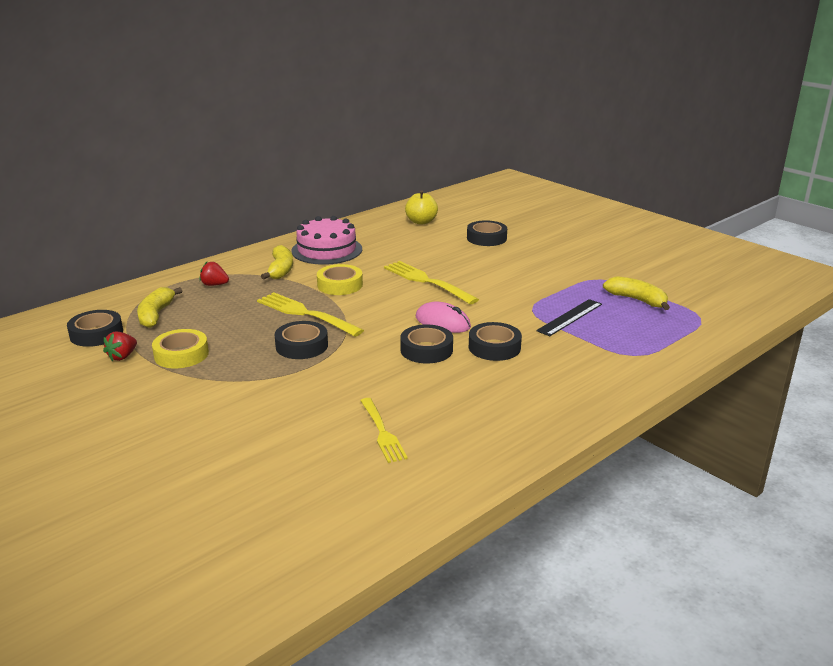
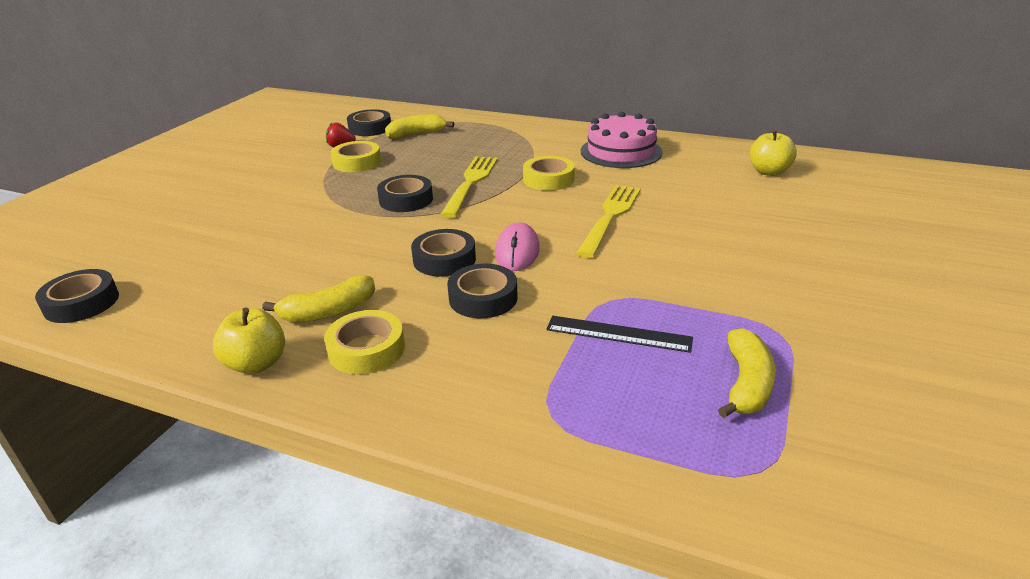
camera: 65 degrees right, 5 degrees up
(214, 285) = (490, 135): red strawberry -> none
(281, 270) = (550, 148): yellow banana -> yellow banana (328, 311)
(382, 432) = (262, 281): yellow fork -> none
(486, 238) = (786, 219): black tape -> black tape (81, 303)
(510, 446) = (256, 363): none -> yellow apple
(525, 400) = (367, 349): none -> yellow tape

